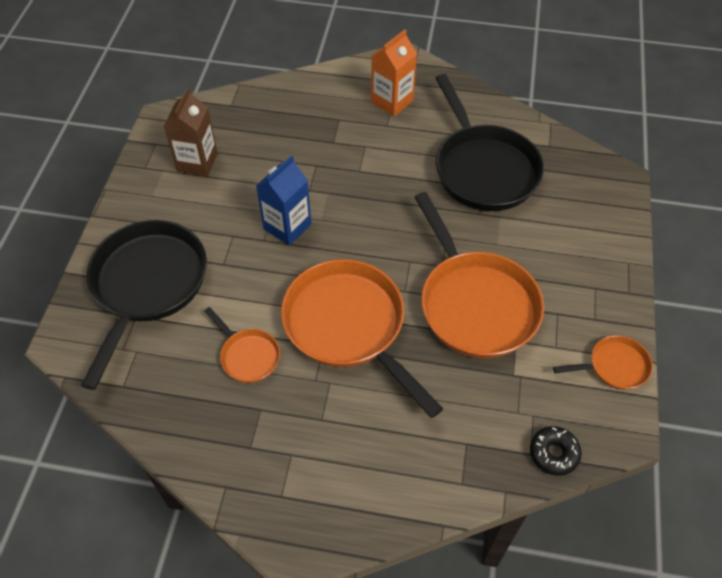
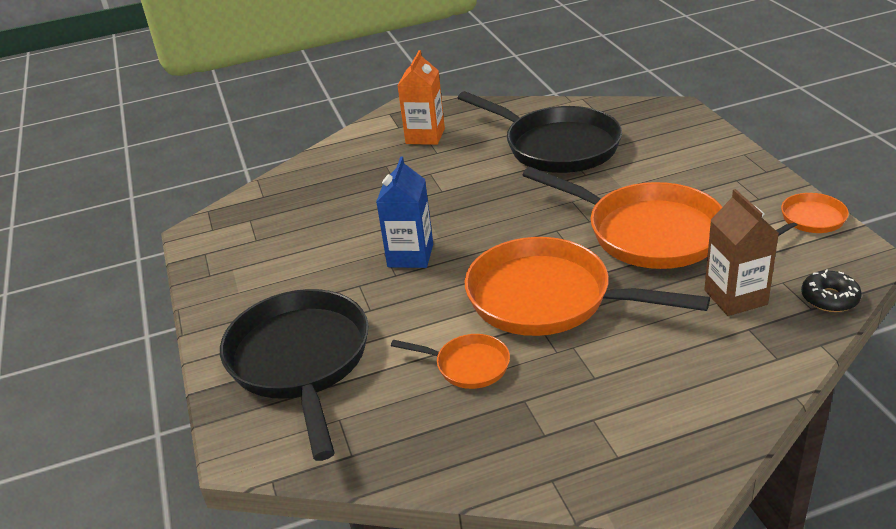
camera: 25 degrees left, 20 degrees down
(197, 162) = (266, 248): brown carton -> brown carton (735, 297)

